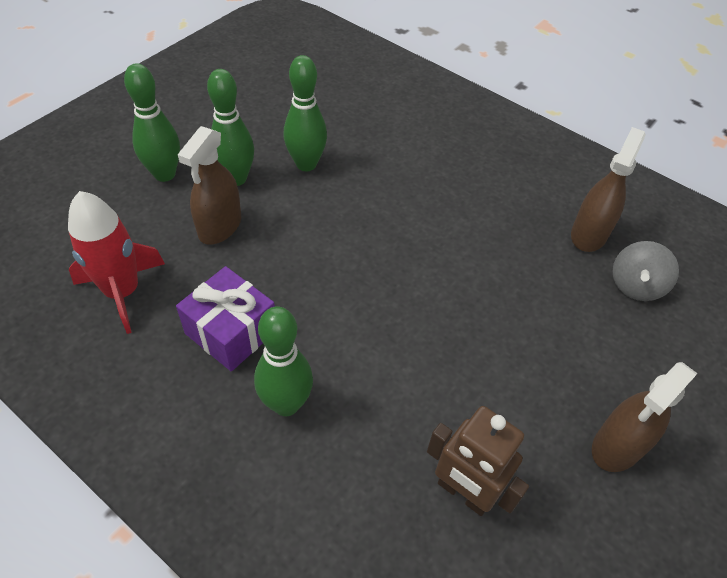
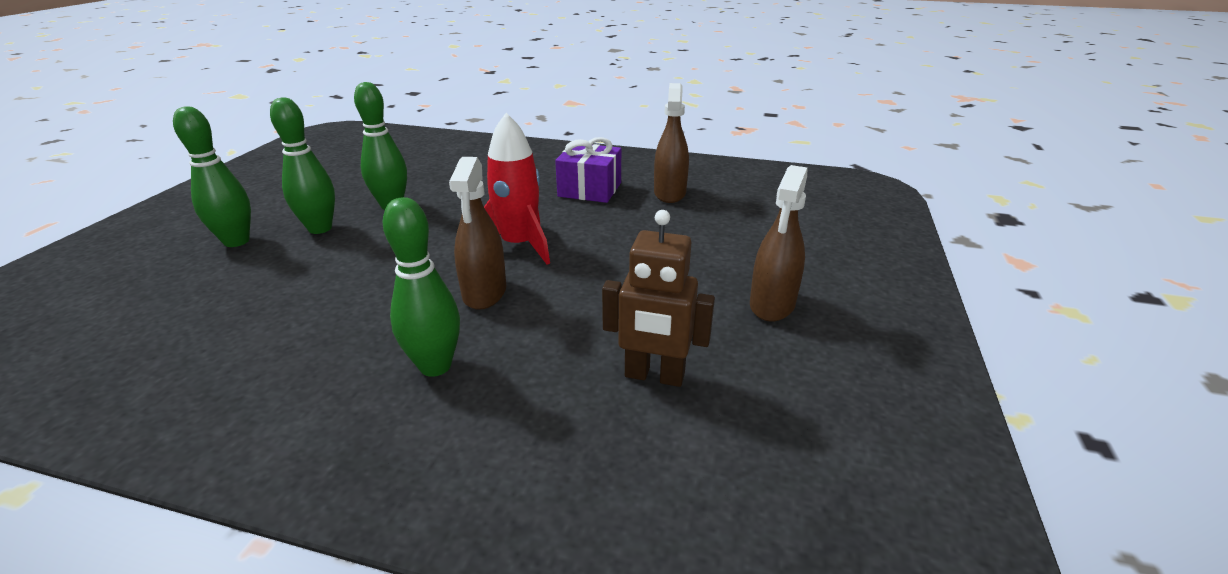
camera: 20 degrees left, 20 degrees down
(122, 292) = (205, 333): red rocket -> red rocket (519, 245)
(220, 226) = (312, 262): brown spray bottle -> brown spray bottle (484, 293)
(231, 332) = (351, 330): purple gift -> purple gift (589, 189)
(635, 286) = (724, 211): grey spinning top -> none

